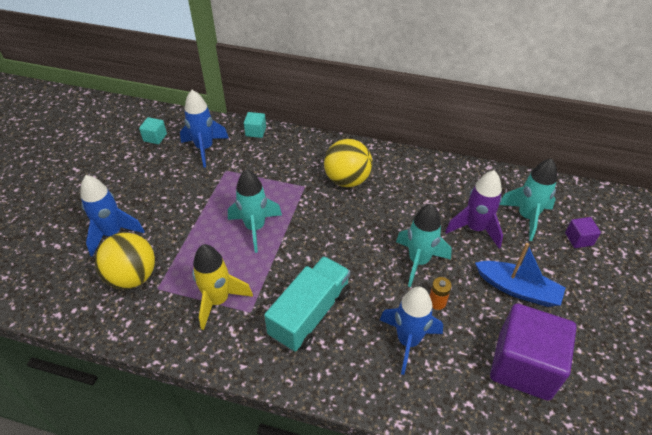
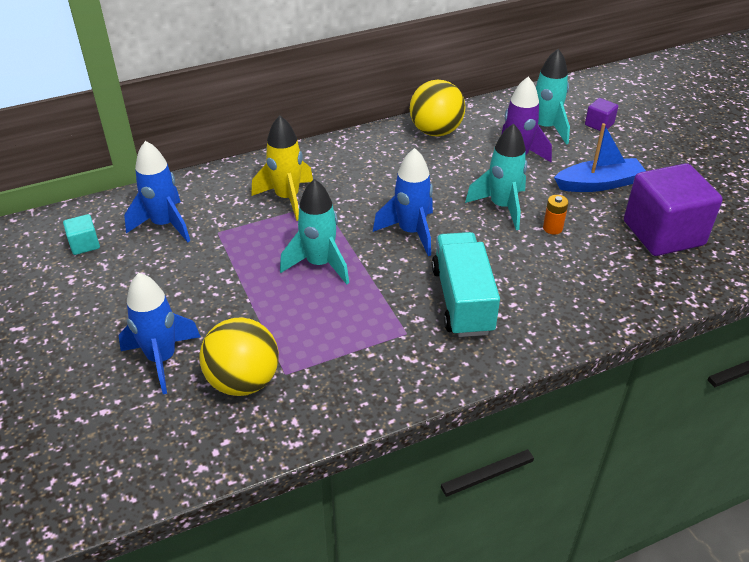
camera: 40 degrees left, 5 degrees down
(218, 300) = (364, 344): yellow rocket -> yellow rocket (287, 198)
(256, 132) = (204, 181): turquoise cube -> none
(347, 180) = (358, 176): yellow ball -> yellow ball (436, 131)
(408, 341) = (565, 269): blue rocket -> blue rocket (411, 232)

